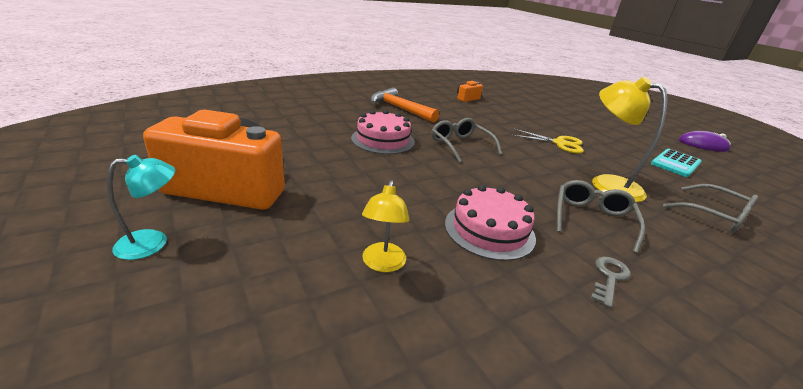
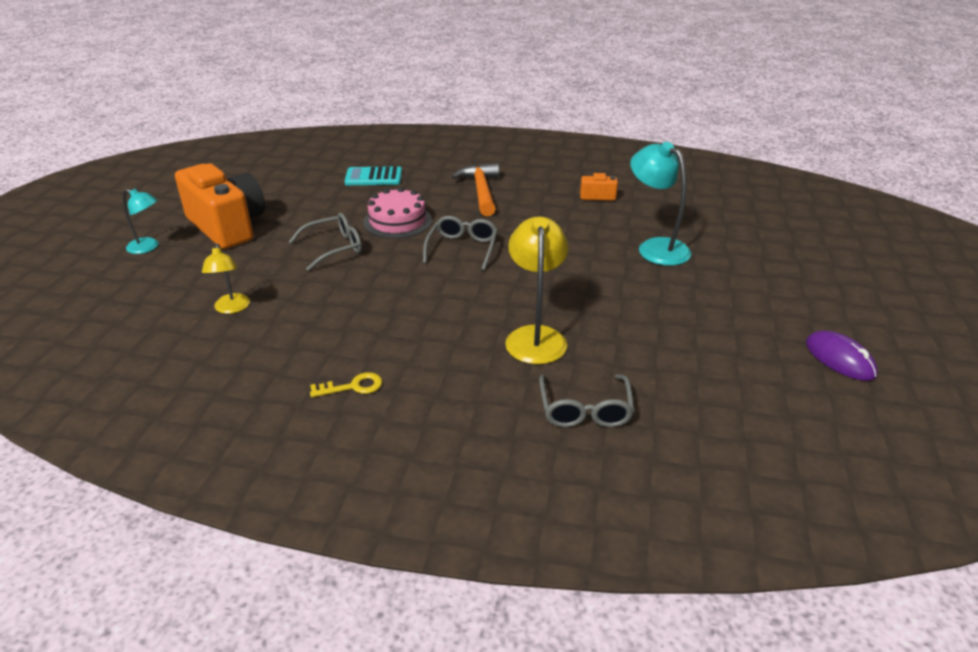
camera: 45 degrees right, 5 degrees up
(382, 264) = (231, 308): yellow lamp -> yellow lamp turned 60 degrees counterclockwise
(489, 230) = (336, 321): pink cake -> none
(545, 117) = (655, 247): none -> turquoise lamp
(559, 143) = (589, 282): yellow scissors -> none
(592, 219) = (438, 353): grey glasses -> grey glasses (334, 248)
(609, 278) = (352, 387): grey key -> yellow key
(675, 163) = (702, 357): turquoise calculator -> turquoise calculator (373, 177)

